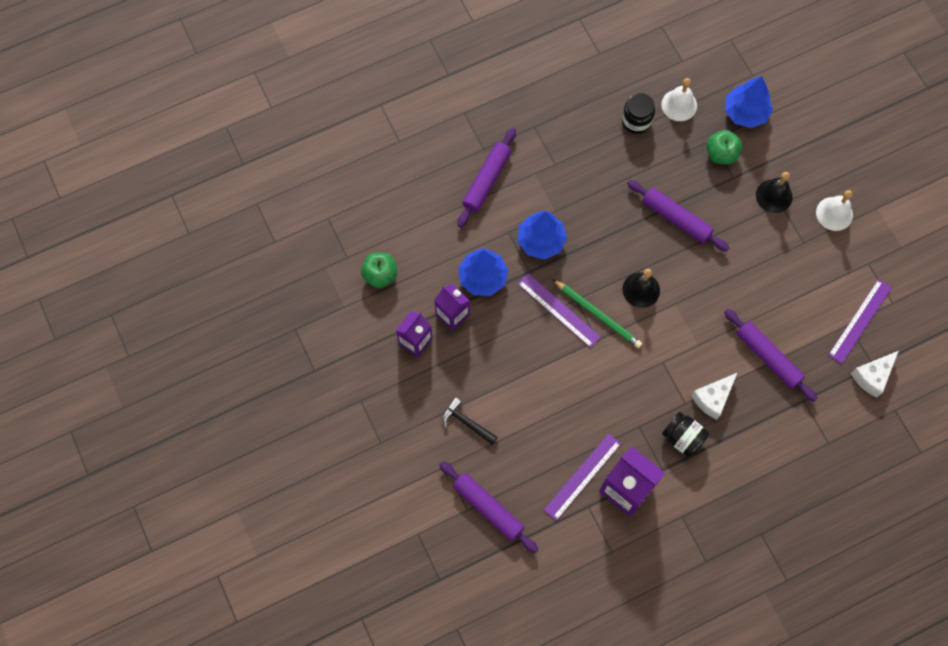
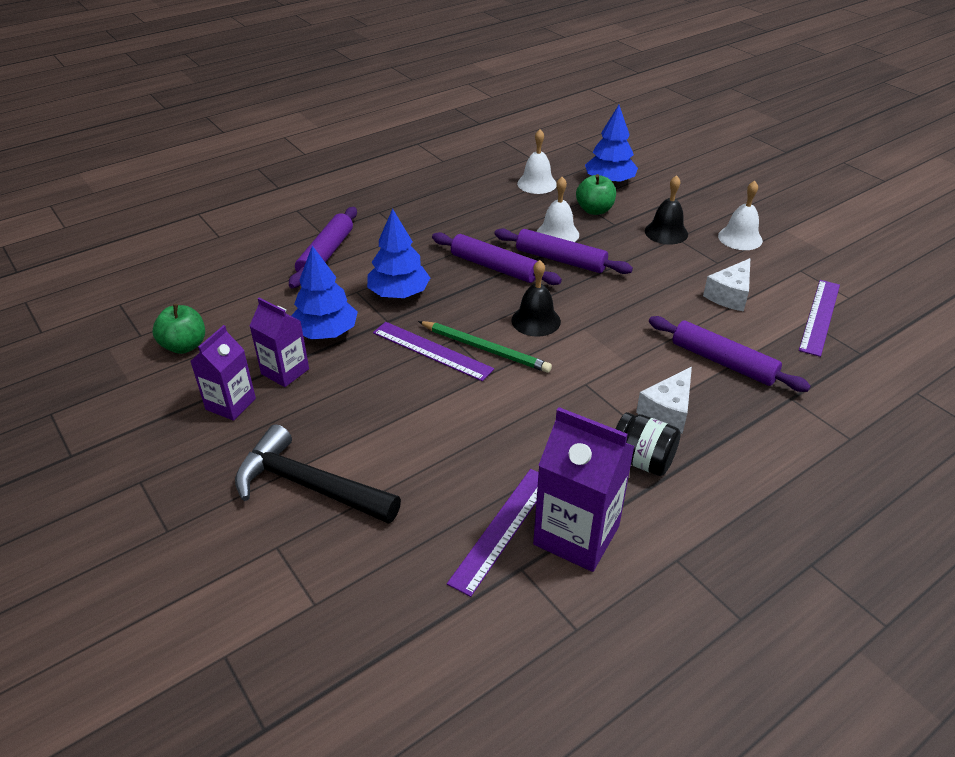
camera: 10 degrees left, 30 degrees down
(466, 422) = (309, 486): black hammer -> black hammer, size x1.83
(488, 508) = (351, 596): purple rolling pin -> purple rolling pin (494, 267)
(636, 121) = (493, 197): black jar -> none
(681, 183) = (557, 234): none -> white bell
(872, 376) = (866, 363): white cheese -> white cheese (730, 295)

